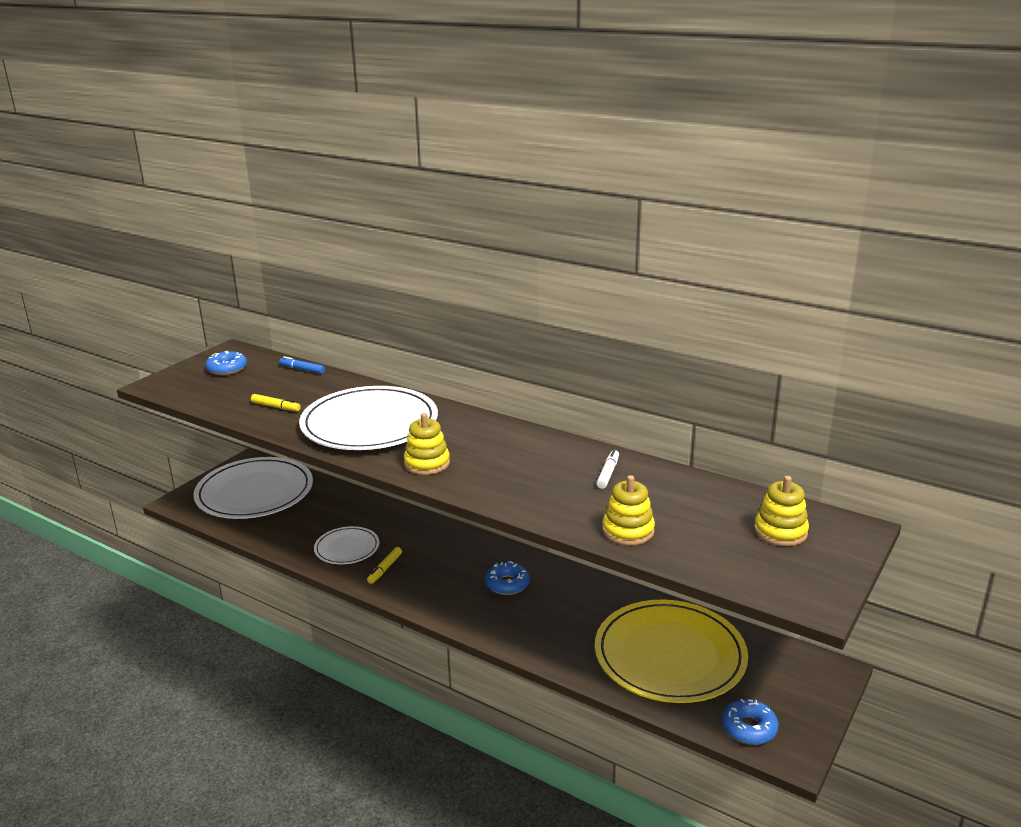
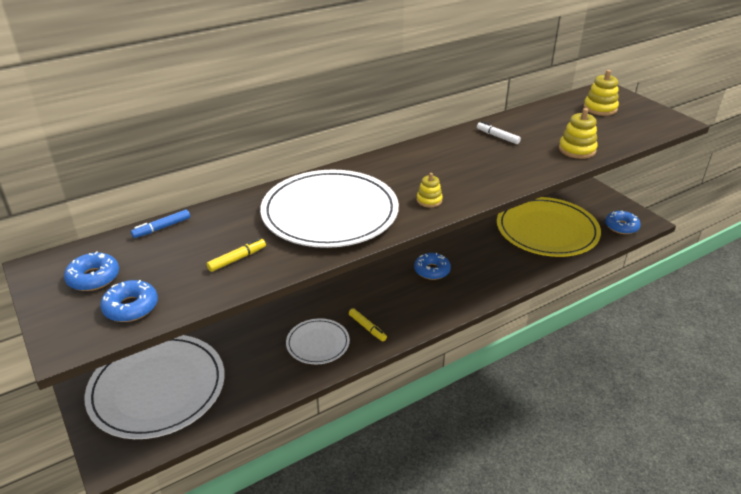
camera: 65 degrees left, 10 degrees up
(199, 390) = (131, 307): none -> blue donut
(427, 463) = (429, 200): yellow stacking toy -> yellow stacking toy, size x0.63

